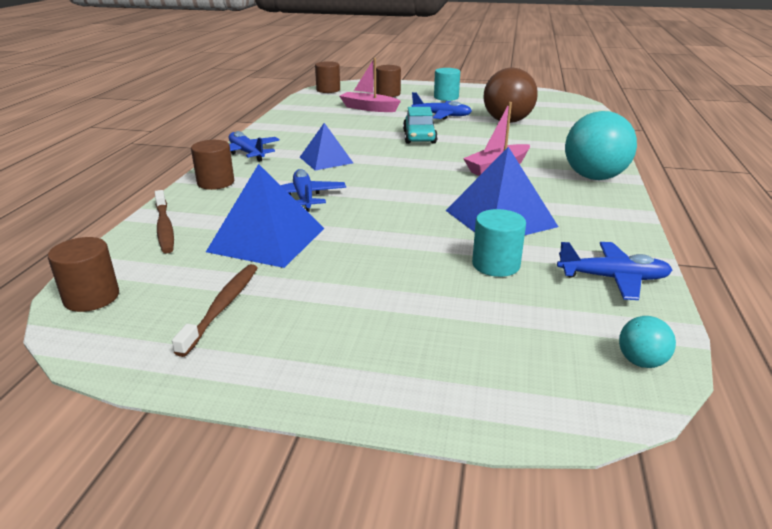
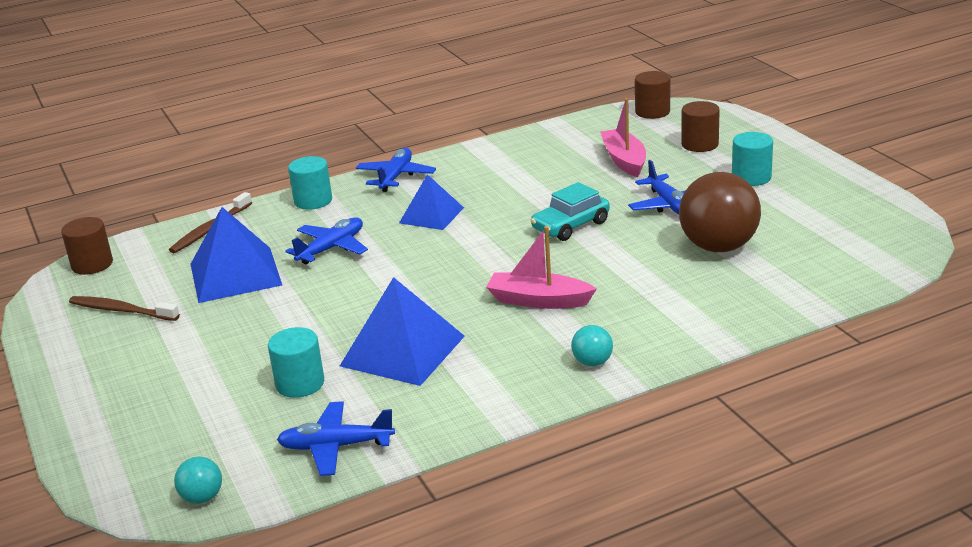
camera: 55 degrees right, 0 degrees up
(215, 183) = (313, 201): brown cylinder -> turquoise cylinder
(222, 307) = (122, 310): brown toothbrush -> brown toothbrush turned 135 degrees counterclockwise
(594, 177) = (592, 362): turquoise ball -> turquoise ball, size x0.45
(613, 278) = (336, 447): blue plane -> blue plane turned 120 degrees clockwise

